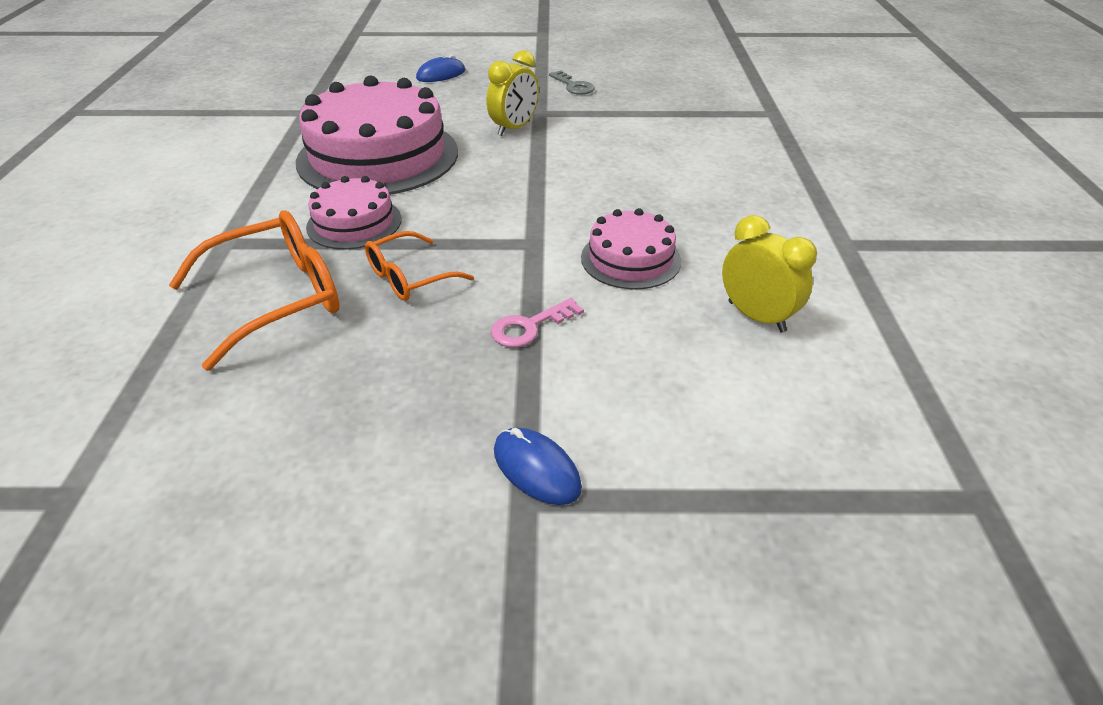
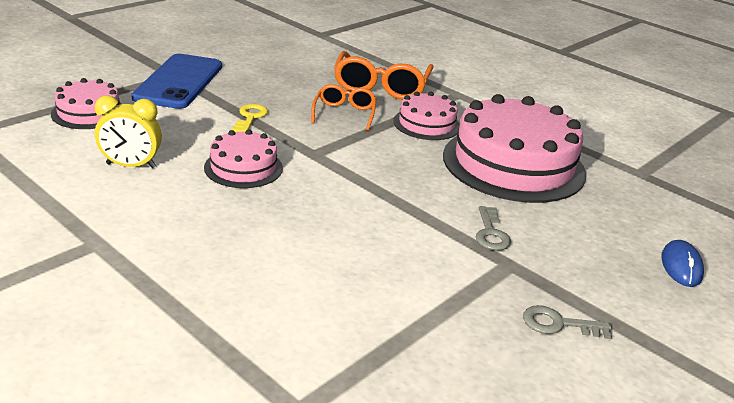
camera: 130 degrees right, 10 degrees down
(514, 128) = (490, 233): yellow clock -> grey key
(530, 326) = (250, 117): pink key -> yellow key
(536, 469) = (179, 82): blue mouse -> blue phone
(754, 455) = (88, 112): none -> pink cake

